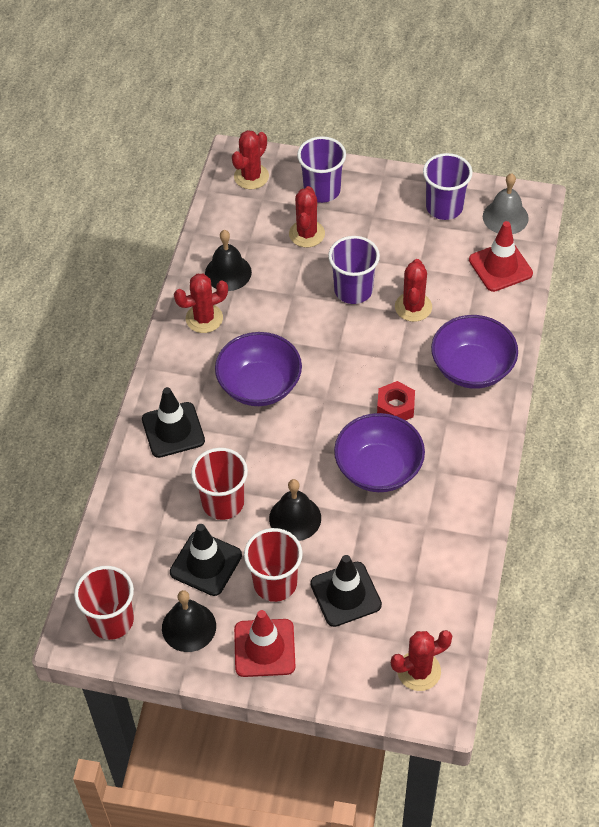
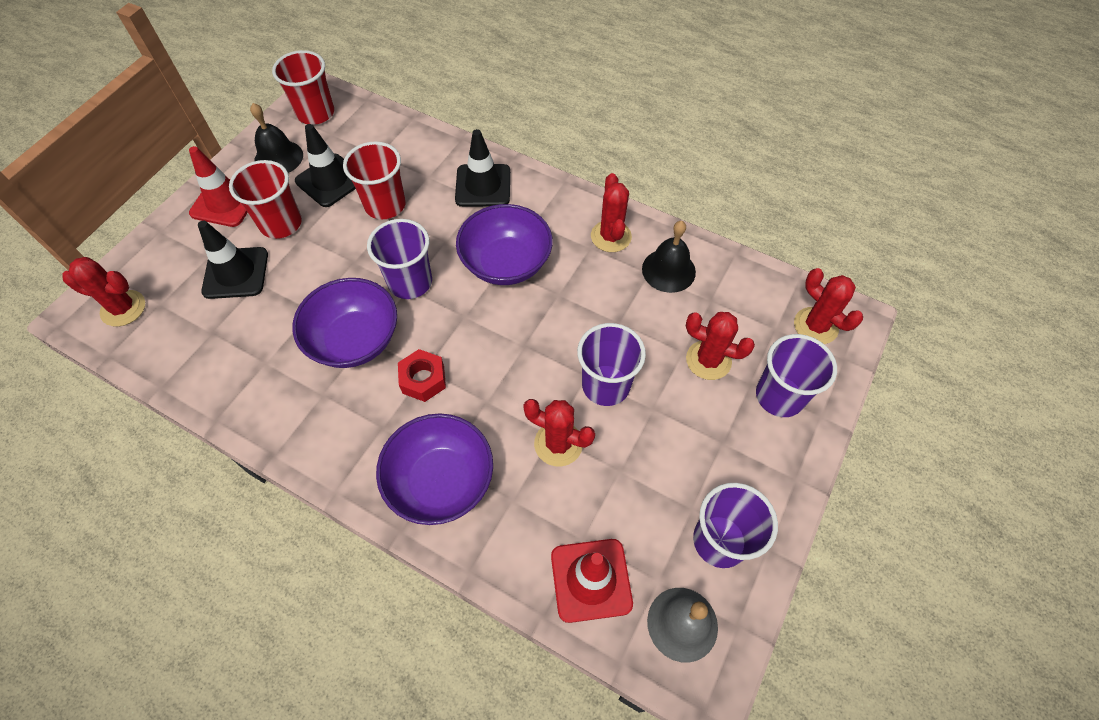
camera: 105 degrees right, 5 degrees up
(295, 518) = (338, 255): black bell -> none
(305, 449) = (410, 282): none -> purple cup
(419, 671) = (123, 308): red cactus -> red cactus turned 75 degrees counterclockwise

